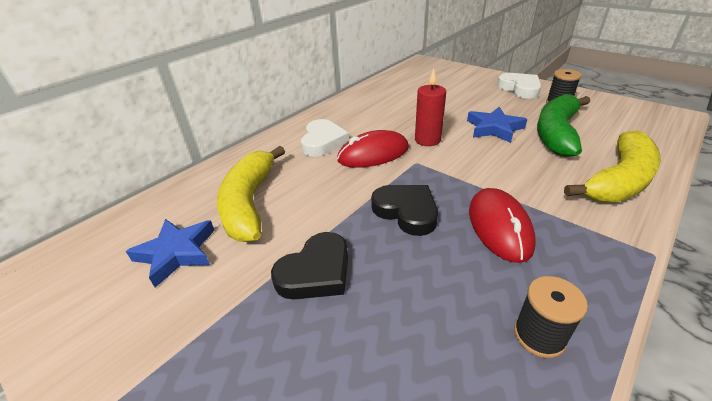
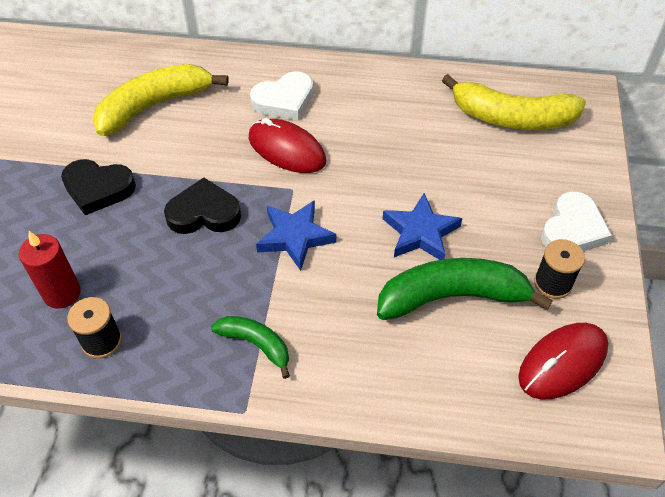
camera: 55 degrees right, 15 degrees up
(177, 253) = (75, 102): blue star -> blue star (295, 237)
(406, 211) = (204, 213): black heart -> black heart turned 105 degrees counterclockwise
(427, 140) = (347, 181): red candle -> red candle (62, 293)
(499, 227) = (220, 286): red mouse -> red mouse (562, 362)
(575, 226) = (256, 344): none -> green banana
(618, 180) = (369, 373): yellow banana -> yellow banana (512, 118)

